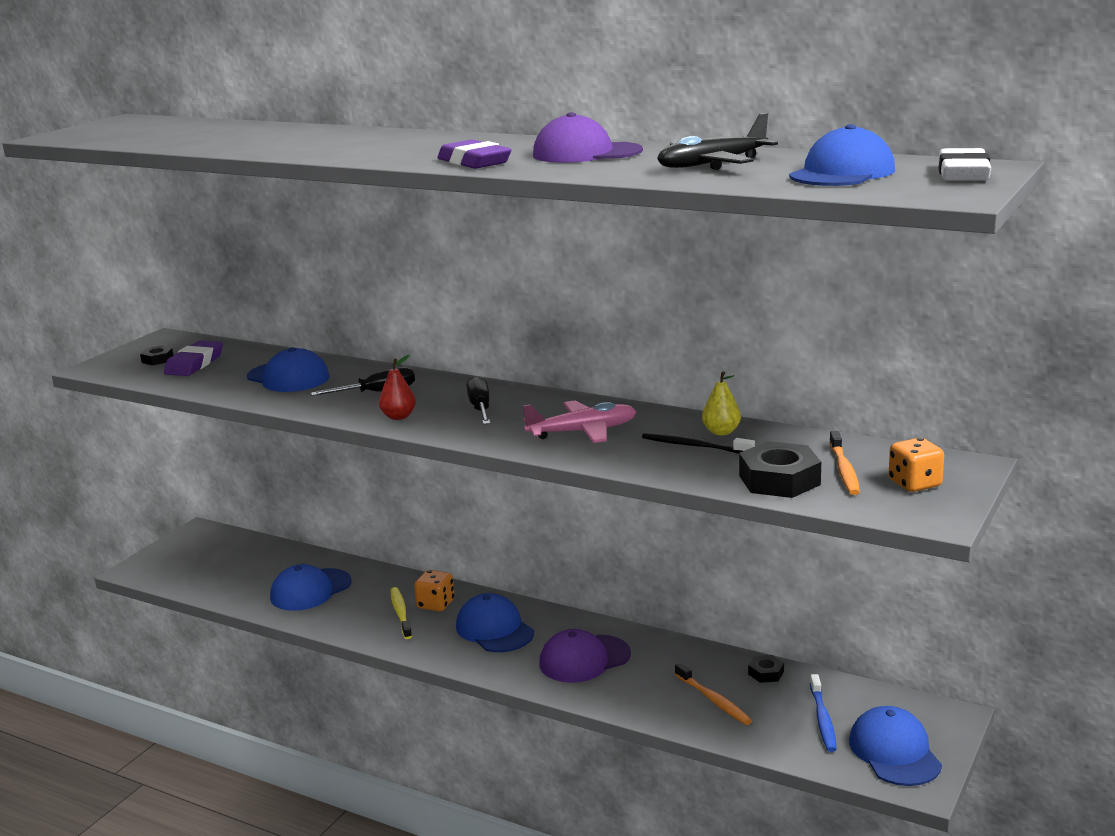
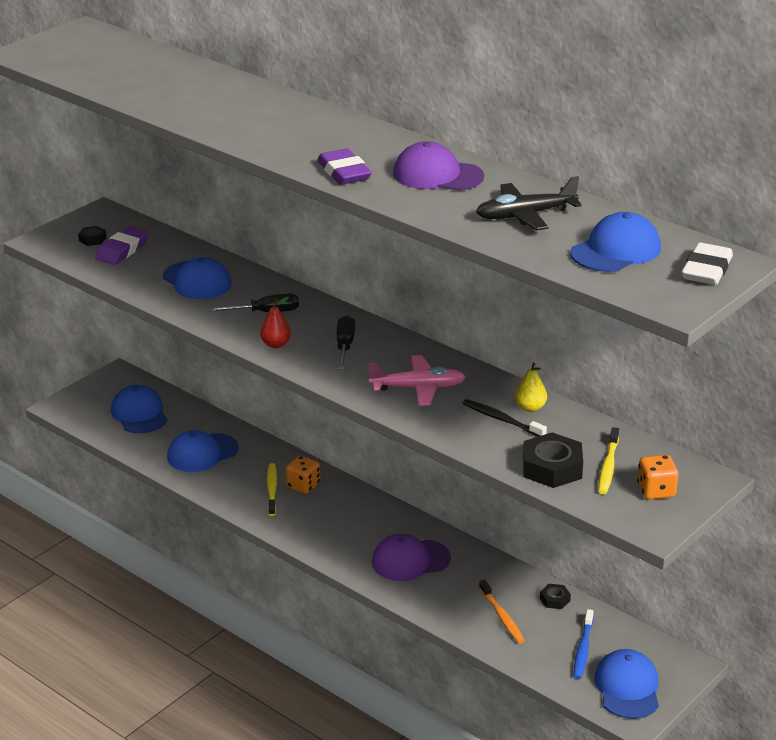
camera: 10 degrees right, 10 degrees up
(494, 629) = (345, 519): blue cap -> blue cap (139, 414)
(844, 470) = (608, 467): orange toothbrush -> yellow toothbrush

